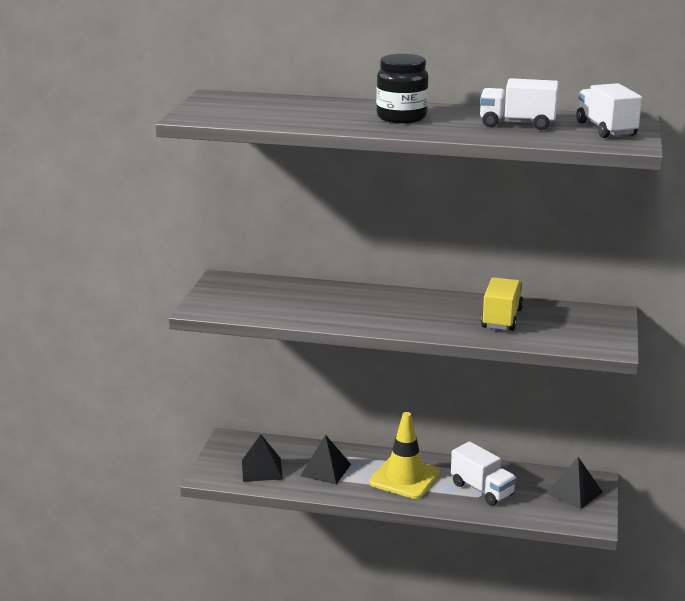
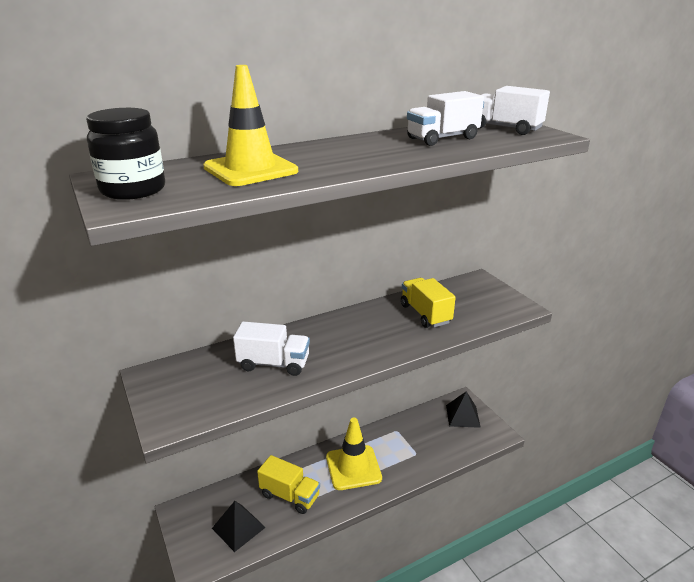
camera: 40 degrees left, 5 degrees up
(310, 112) = (250, 169): none -> yellow traffic cone
(325, 470) = (290, 495): black pyramid -> yellow truck
(401, 117) = (344, 154): black jar -> black jar (133, 190)
(482, 489) = (411, 446): white truck -> white truck (274, 364)

